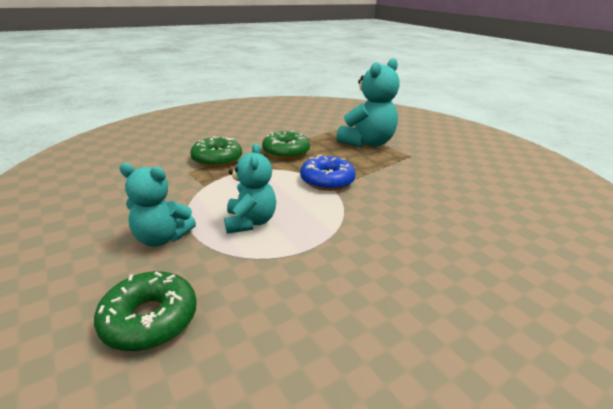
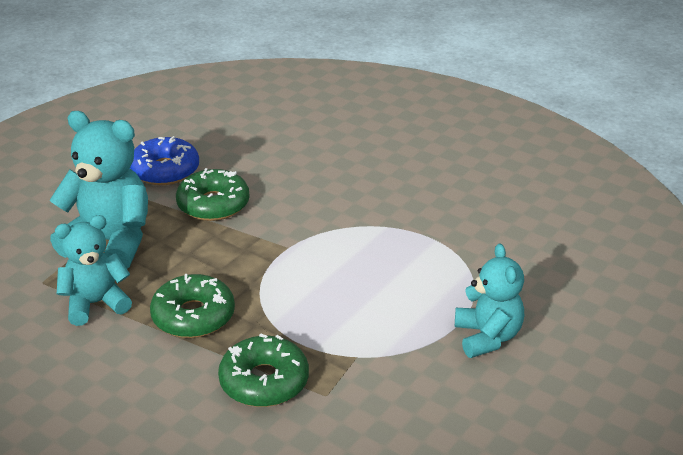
camera: 110 degrees left, 5 degrees up
(150, 319) = (580, 291): green donut -> green donut (213, 204)
(250, 222) = (411, 286): turquoise teddy bear -> turquoise teddy bear (95, 304)
(327, 180) = (272, 254): blue donut -> blue donut (165, 170)

